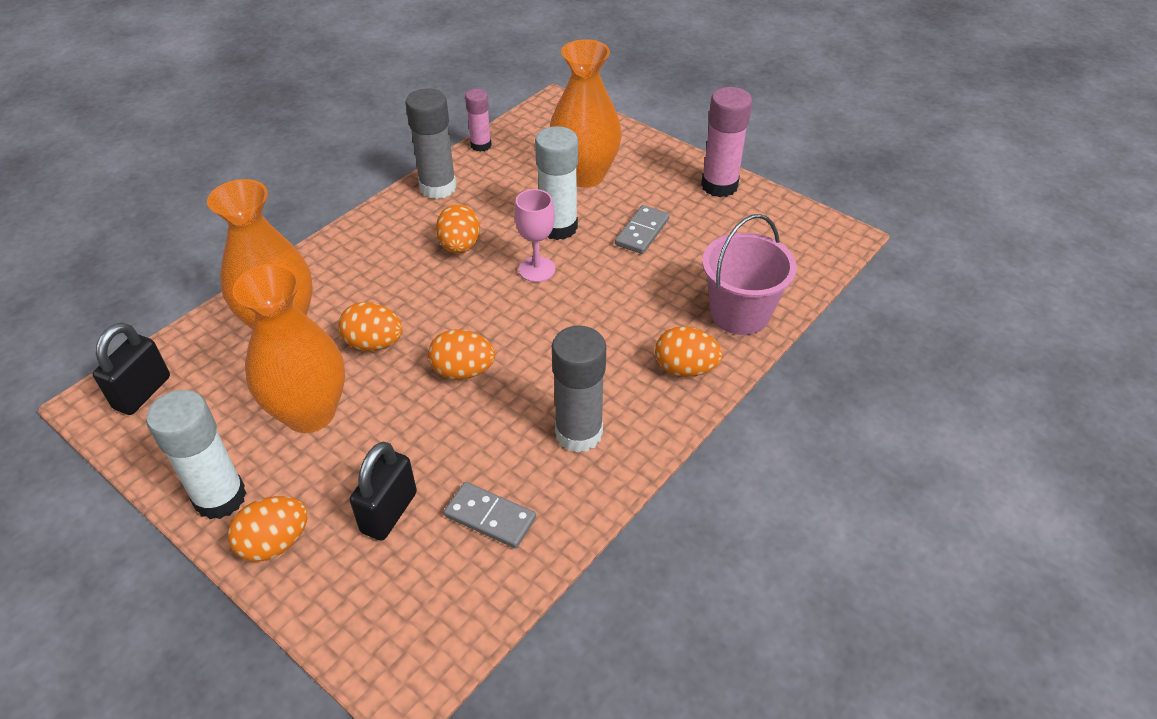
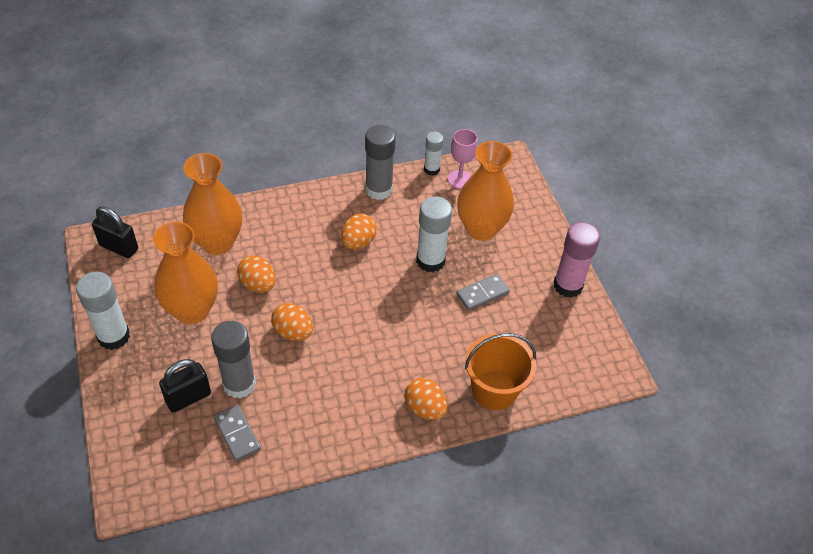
camera: 30 degrees right, 5 degrees up
(142, 392) = (119, 247): black padlock -> black padlock turned 60 degrees clockwise
(275, 543) = (121, 380): orange egg -> none
(481, 145) = (431, 169): pink glue stick -> white glue stick
(537, 269) = (392, 285): pink goblet -> pink goblet (459, 179)
(578, 433) = (326, 412): grey glue stick -> grey glue stick (239, 384)
(739, 313) = (494, 390): pink bucket -> orange bucket

